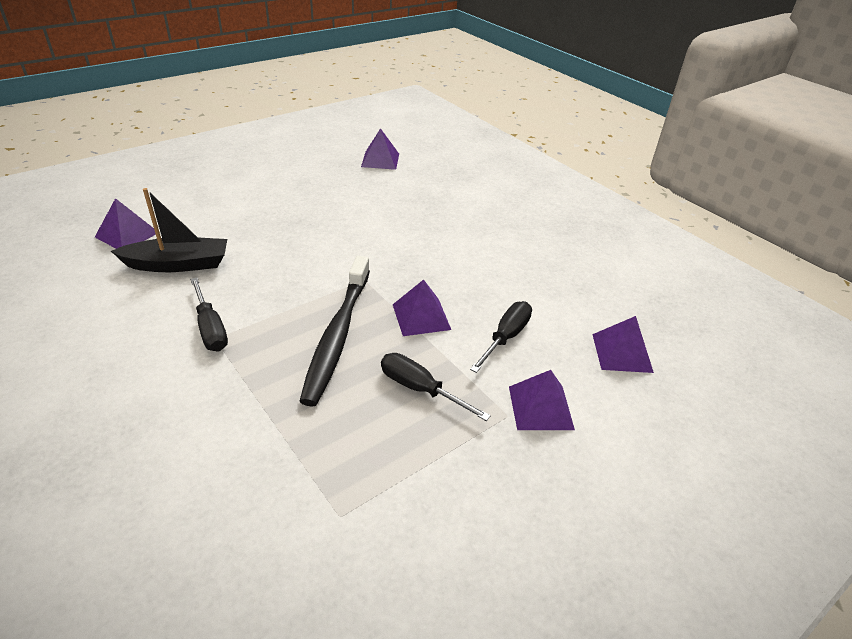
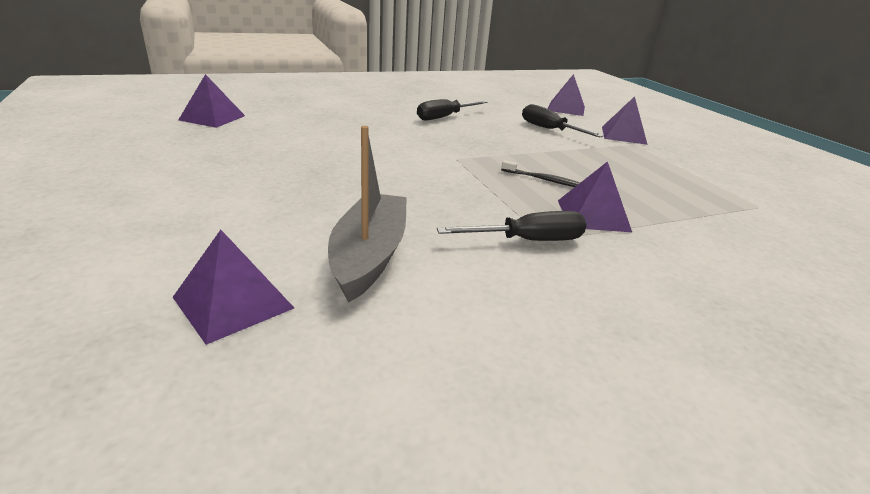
camera: 75 degrees left, 10 degrees down
(178, 264) = (369, 255): black boat -> grey boat
(337, 335) = (544, 180): black toothbrush -> black toothbrush, size x0.42
(420, 389) = (613, 162): black screwdriver -> black screwdriver (444, 117)
(421, 317) = (520, 148): purple pyramid -> purple pyramid (593, 215)

